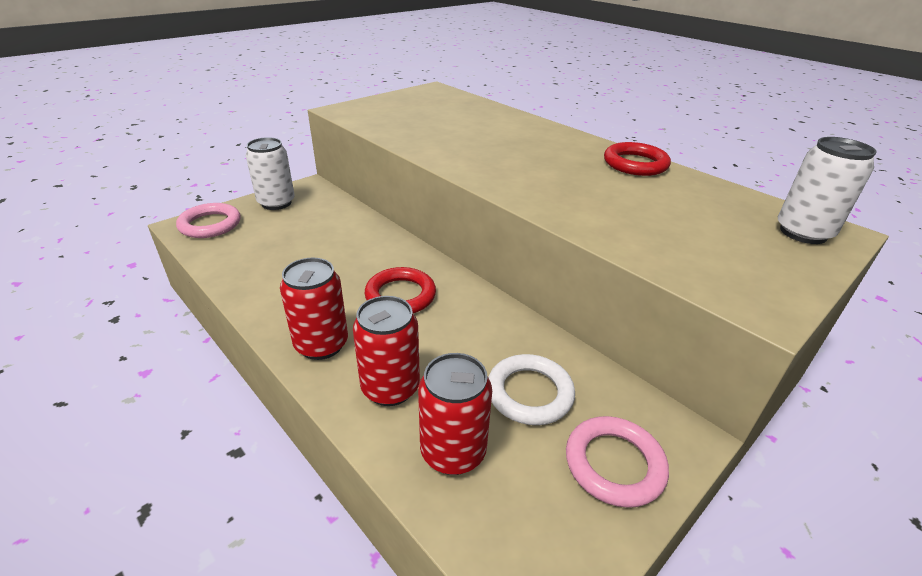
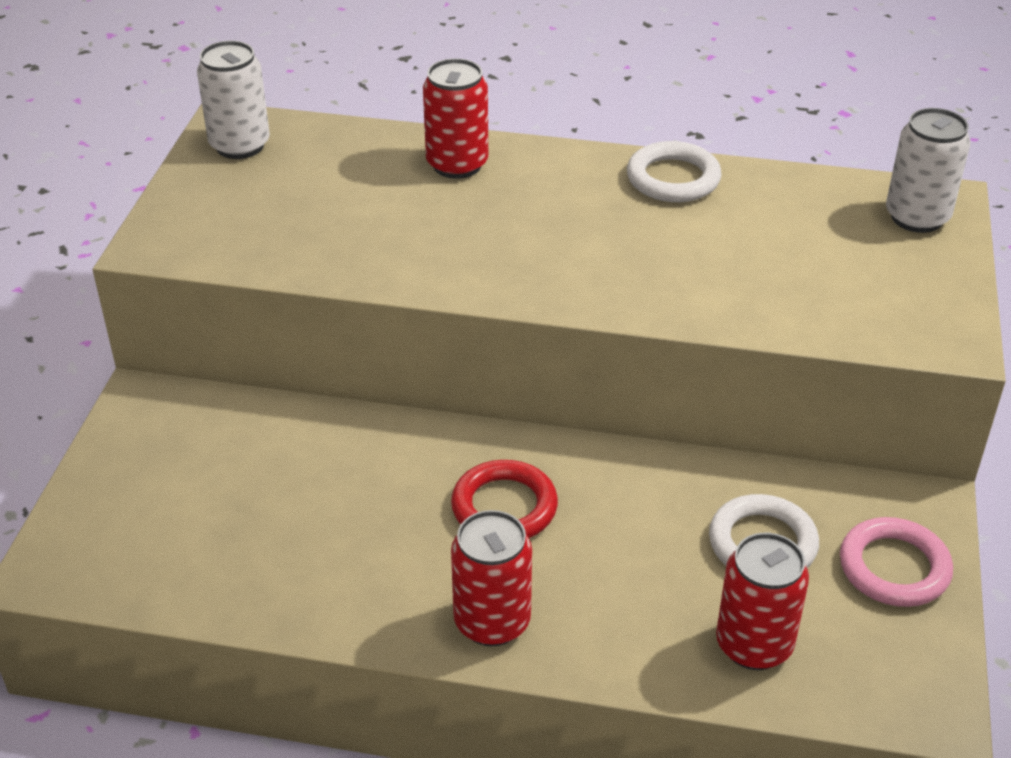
camera: 35 degrees left, 5 degrees up
(210, 224) = (86, 549): pink ring -> none
(276, 203) = (134, 457): white can -> white can (240, 145)
(390, 388) = (626, 622): red can -> red can (457, 164)
(635, 164) = (673, 178): red ring -> white ring

